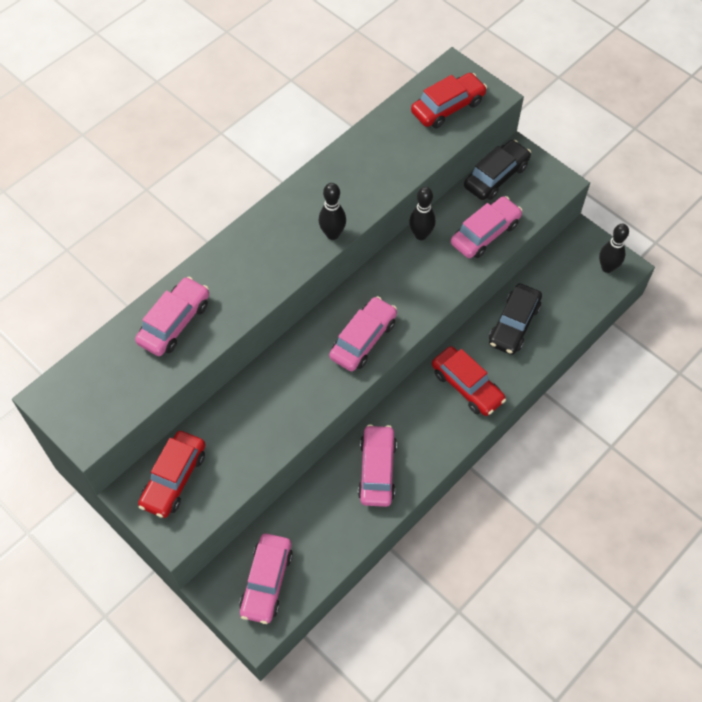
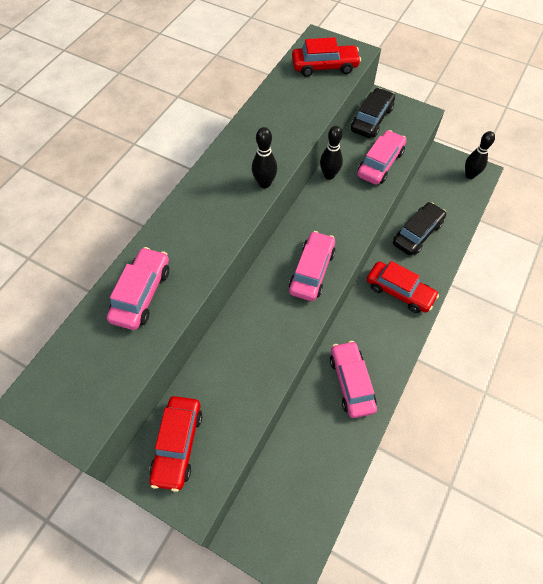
camera: 15 degrees left, 0 degrees up
(266, 581) = (287, 516): pink car -> none
(447, 107) = (324, 67): red car -> red car turned 45 degrees clockwise
(514, 324) = (417, 233): black car -> black car turned 150 degrees counterclockwise

